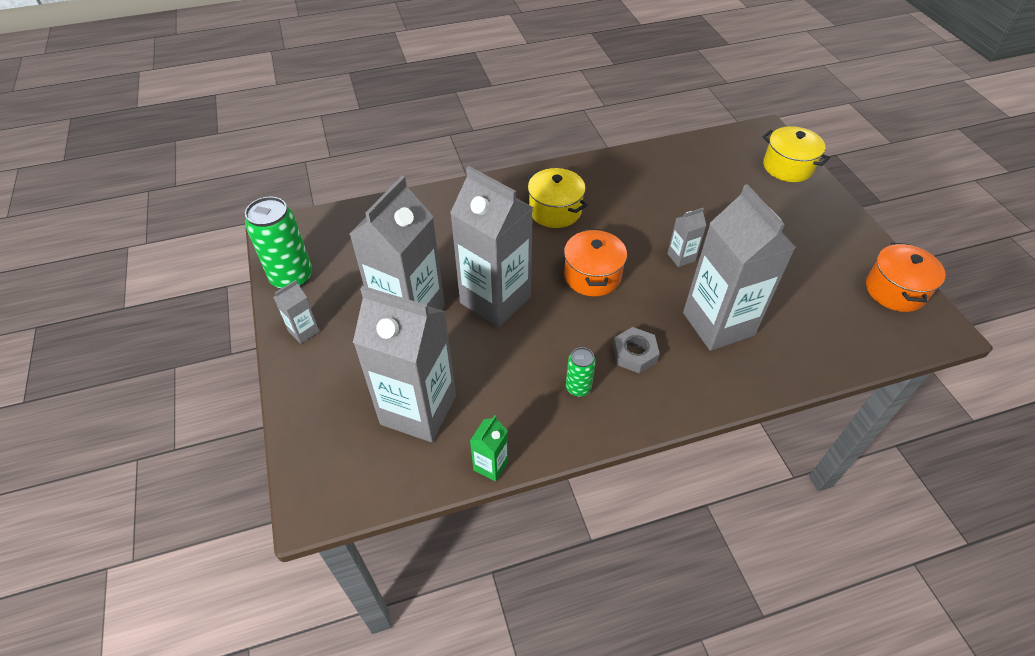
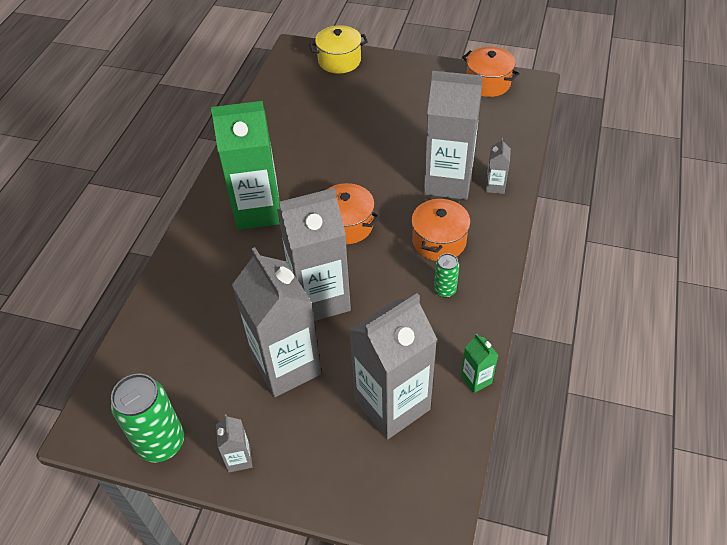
camera: 55 degrees left, 0 degrees up
(555, 211) = (258, 211): yellow pot -> green carton
(634, 354) = (439, 241): grey nut -> orange pot
(681, 257) = (373, 165): grey carton -> grey carton (495, 186)

